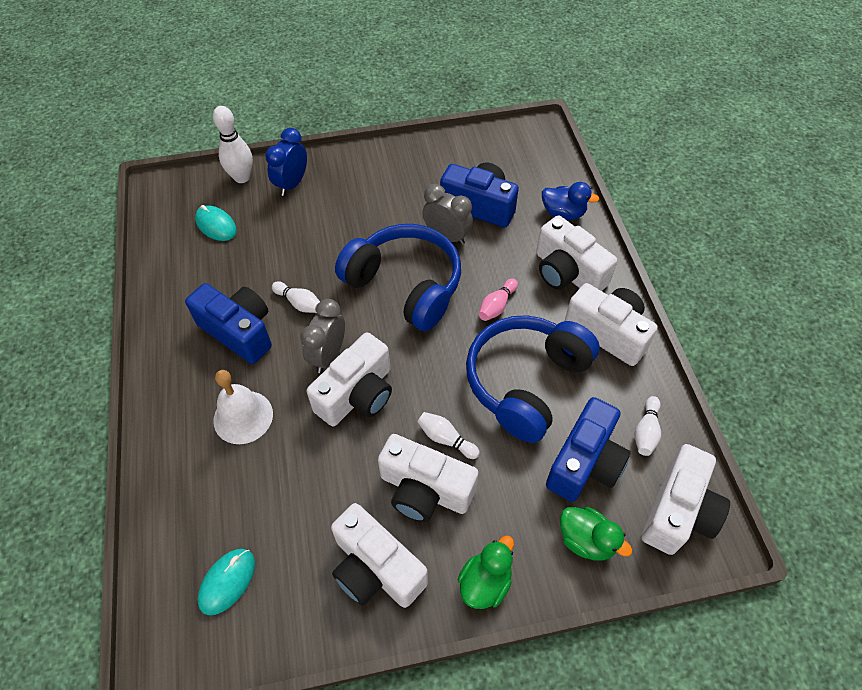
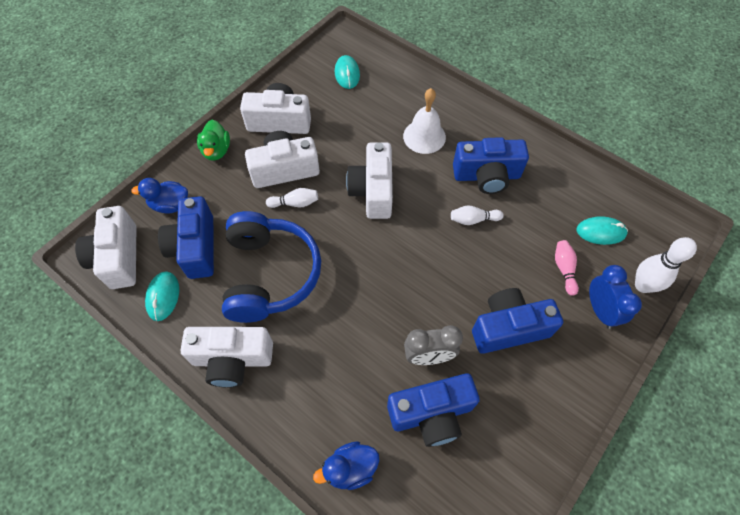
camera: 140 degrees right, 5 degrees up
(328, 355) = (416, 200): grey clock -> none
(369, 215) = (508, 328): none -> blue camera
(405, 285) = (417, 286): blue headphones -> none
(497, 306) = (335, 320): pink bowling pin -> pink bowling pin (564, 269)
(567, 273) = (301, 396): white camera -> none
(586, 540) = (170, 205): green duck -> blue duck
(646, 431) = (163, 296): white bowling pin -> turquoise mouse

